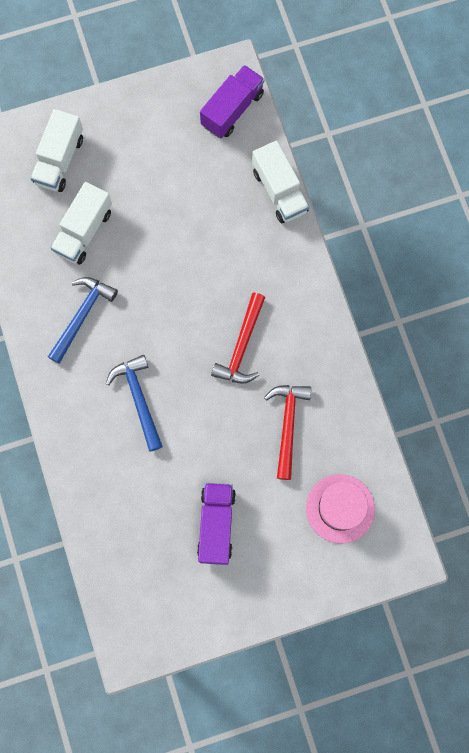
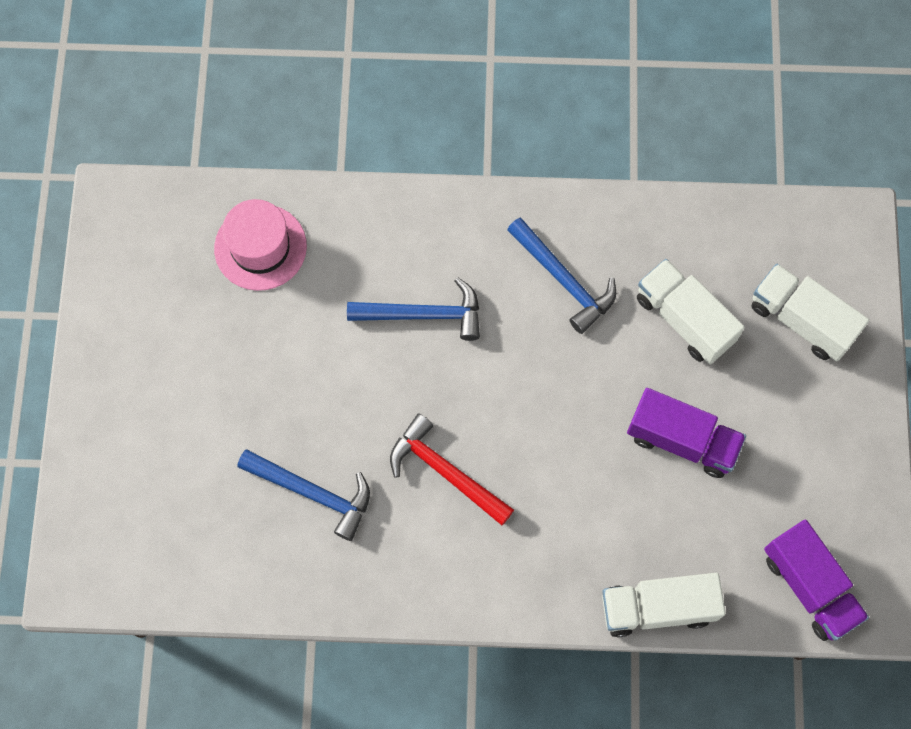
camera: 110 degrees right, 5 degrees down
(216, 525) = (221, 355): purple truck -> purple truck (682, 440)
(287, 425) = (313, 493): red hammer -> blue hammer
(340, 508) = (175, 520): pink hat -> pink hat (260, 247)

